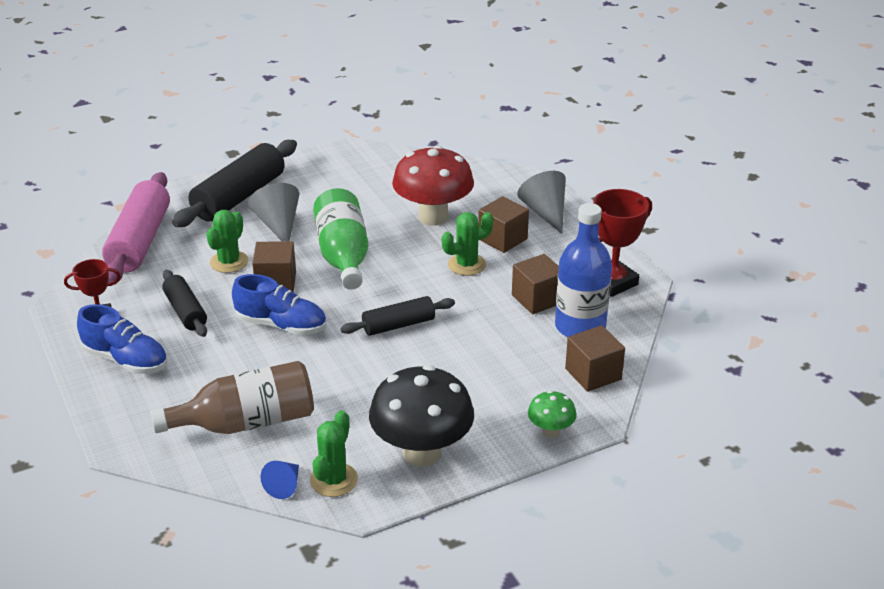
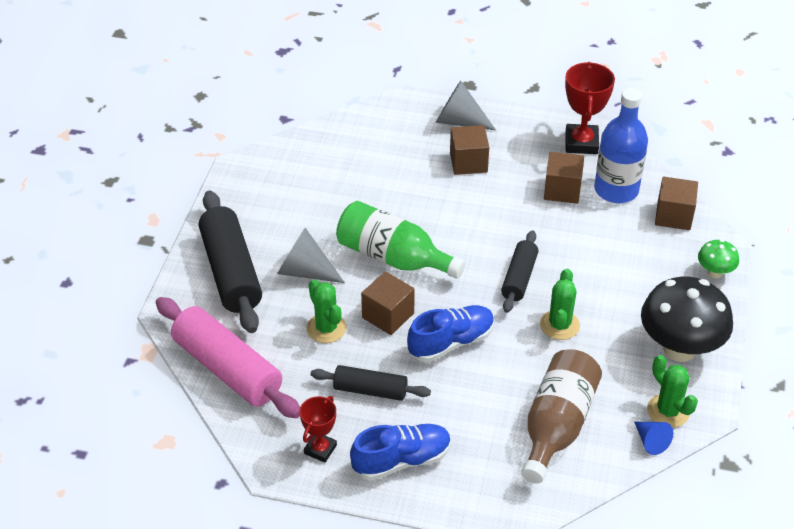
camera: 50 degrees left, 10 degrees up
(433, 217) = (396, 180): red mushroom -> none
(466, 265) = (481, 199): green cactus -> green cactus (559, 325)

